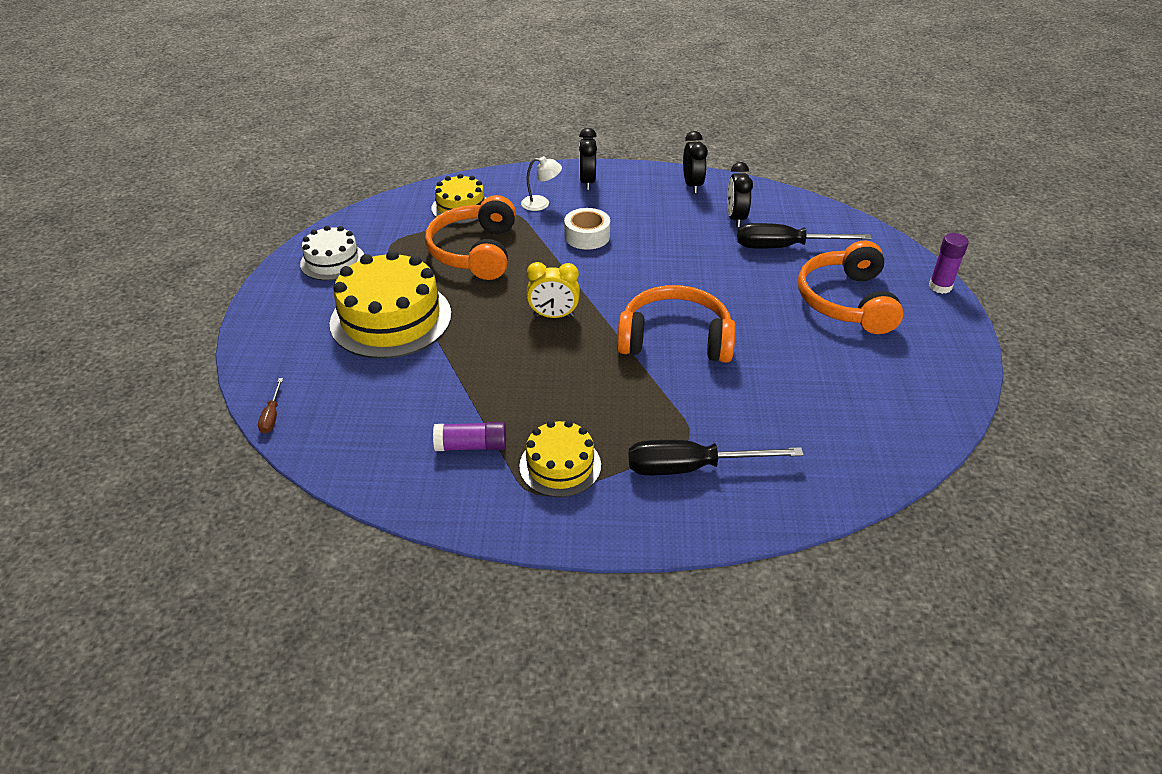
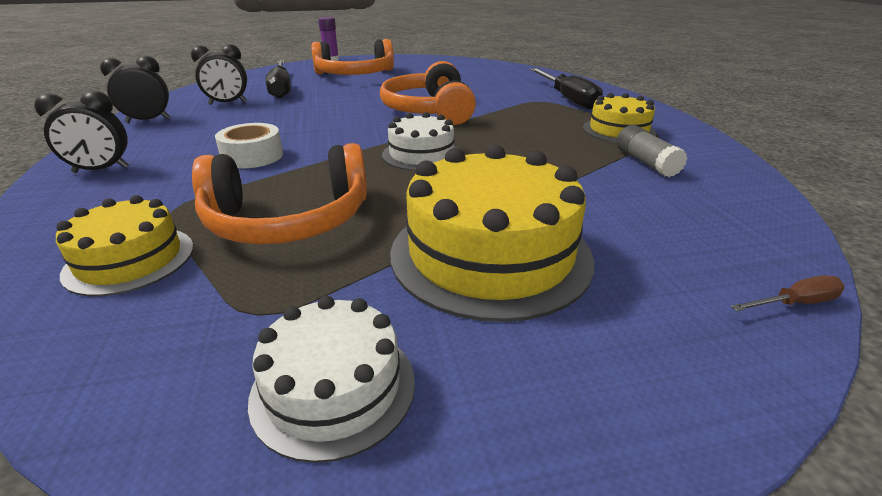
camera: 105 degrees left, 10 degrees down
(471, 446) = (646, 163): purple glue stick -> grey glue stick
(541, 203) = (152, 192): white lamp -> none
(553, 315) = (421, 154): yellow clock -> white cake

